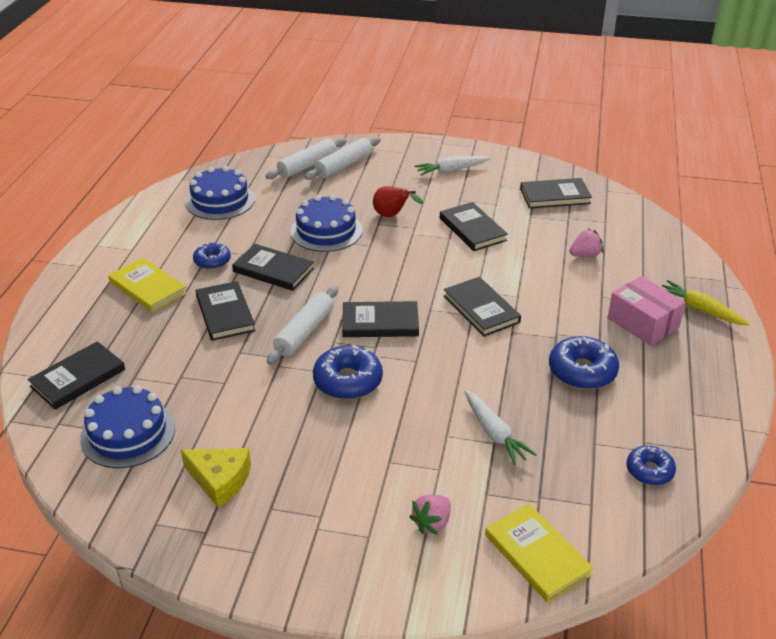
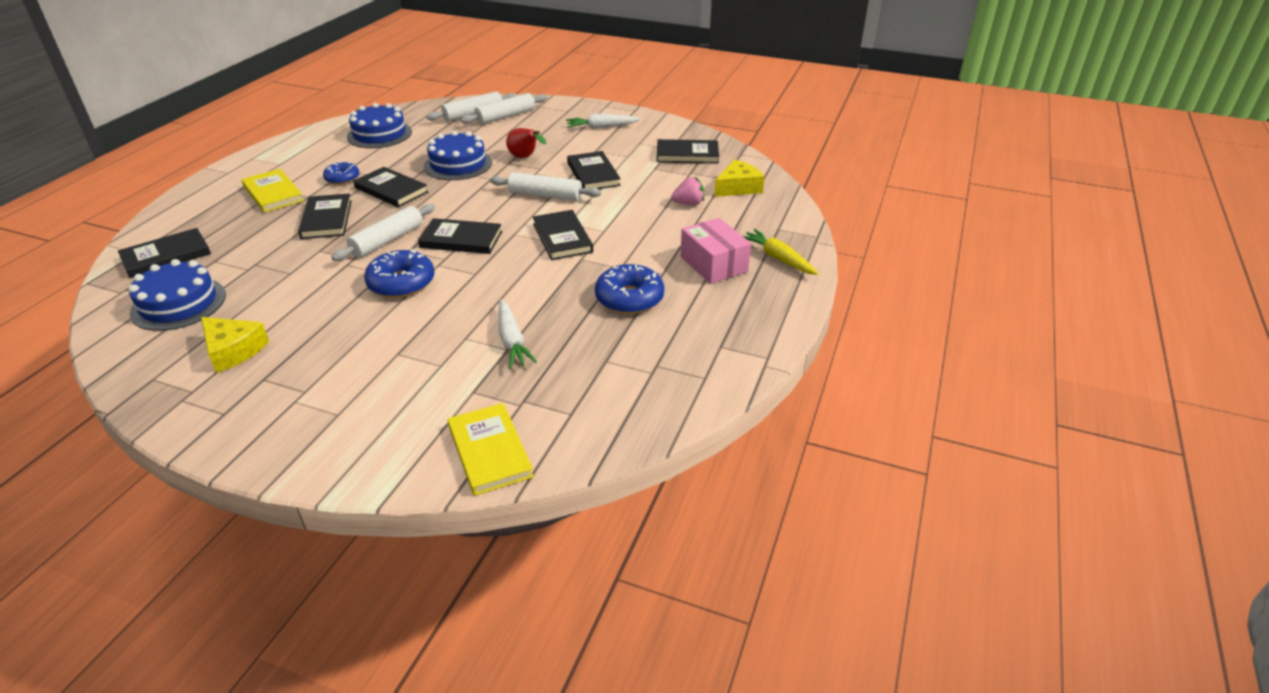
camera: 10 degrees right, 0 degrees up
(432, 523) = (405, 410): pink strawberry -> none
(437, 260) = (545, 195): none -> white rolling pin
(624, 231) = (738, 187): none -> yellow cheese
(649, 470) = (647, 391): blue donut -> none

